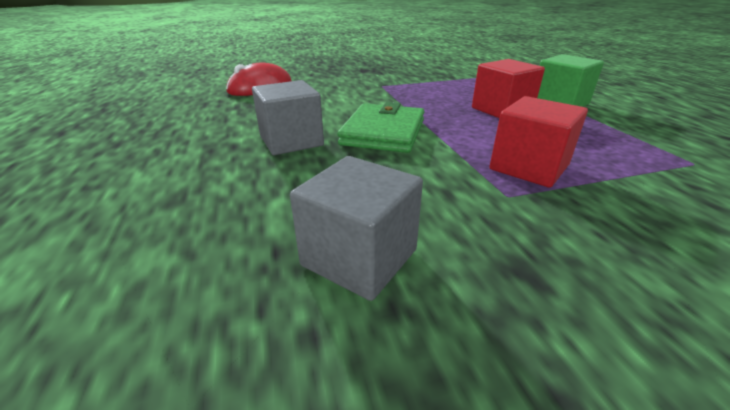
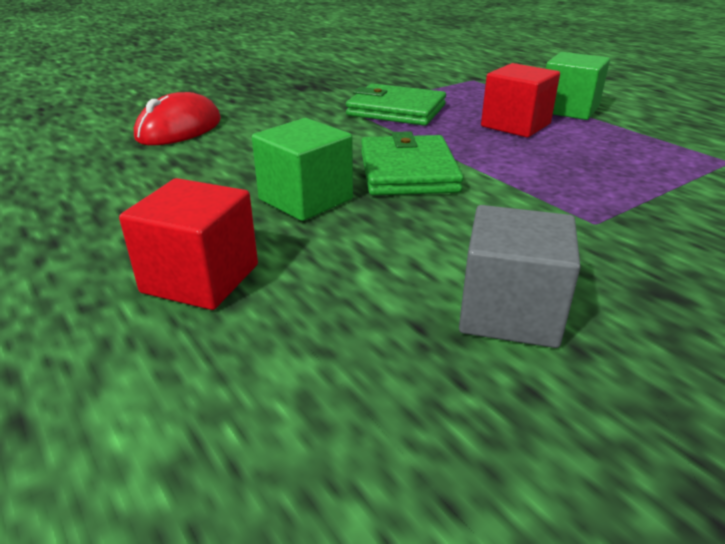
camera: 20 degrees left, 0 degrees up
(291, 141) = (305, 199): grey cube -> green cube
(415, 90) = (396, 110): none -> green wallet
(529, 167) = (593, 189): red cube -> red cube (200, 278)

